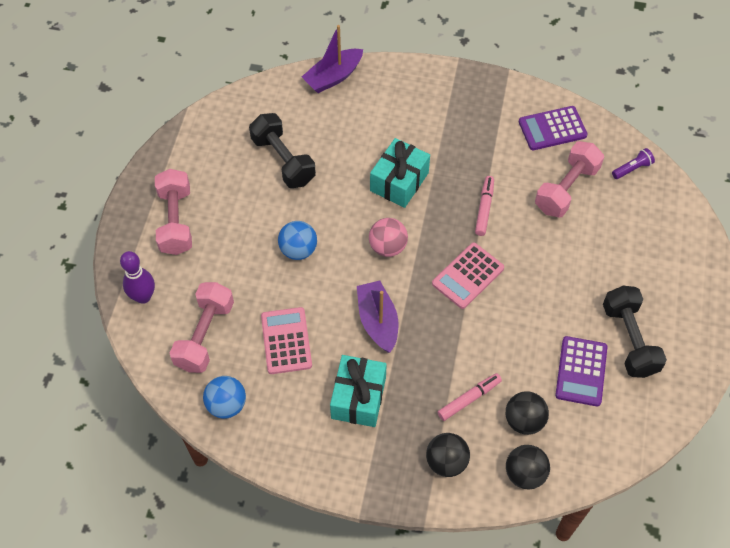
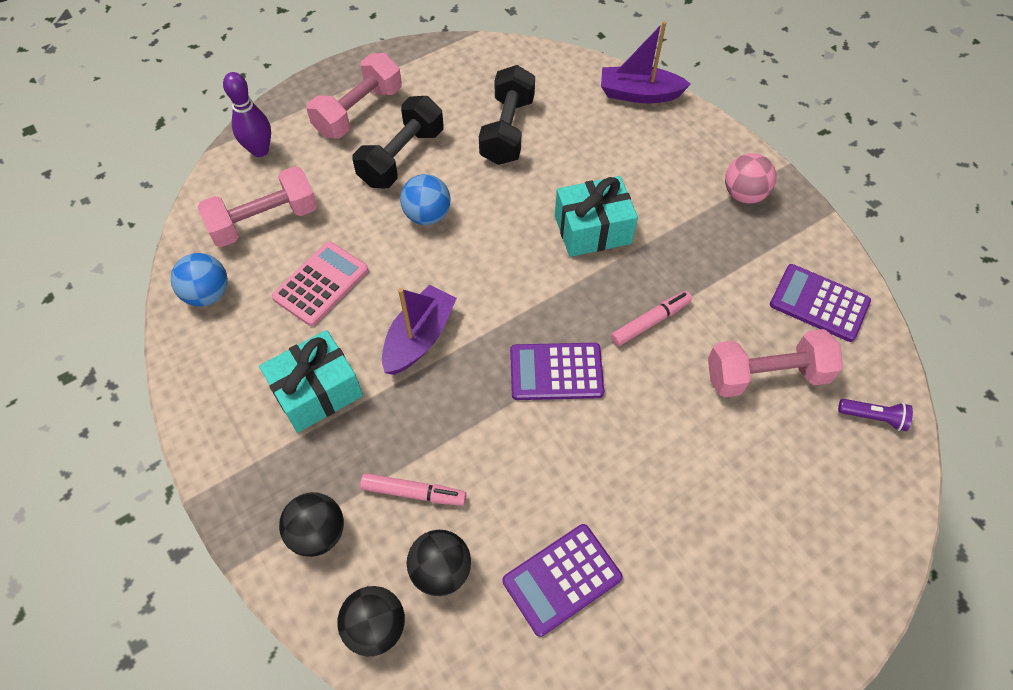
camera: 45 degrees right, 0 degrees up
(387, 247) = (510, 279): pink ball -> pink ball (744, 194)
(468, 276) = (556, 372): pink calculator -> purple calculator
(629, 340) = (657, 598): black dumbbell -> black dumbbell (401, 157)

